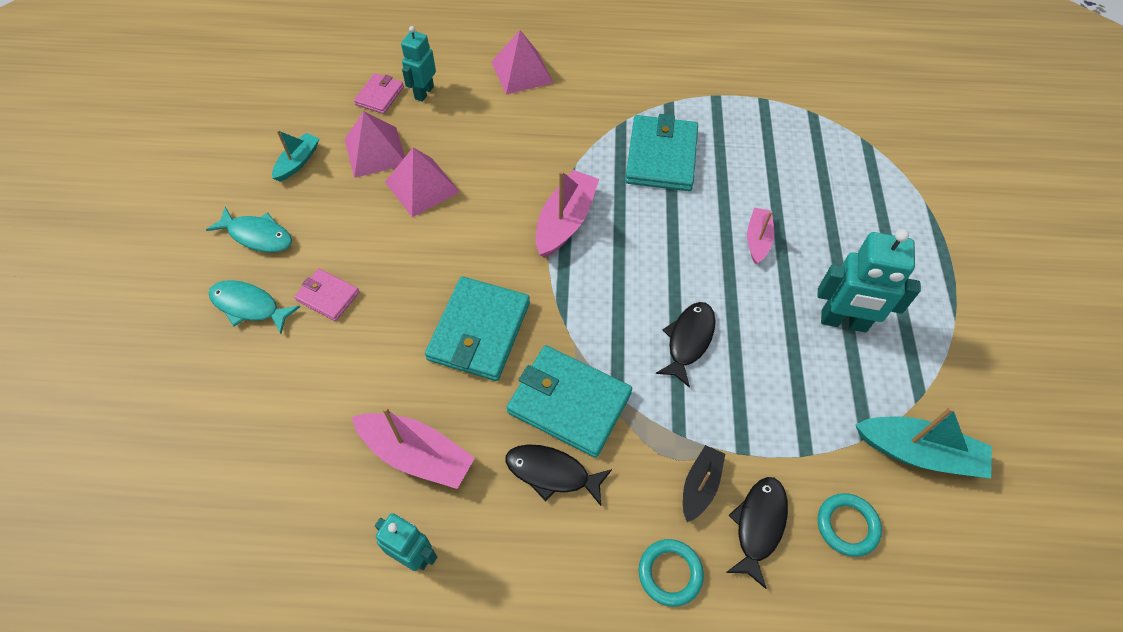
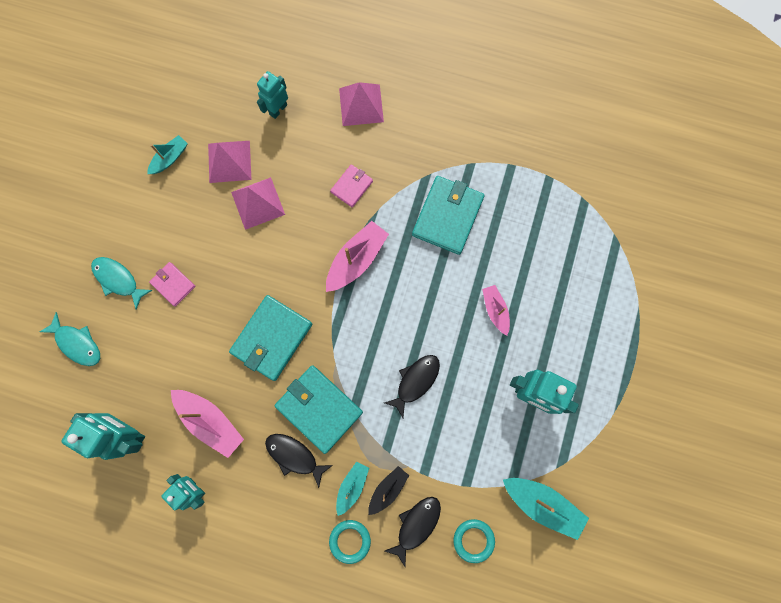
camera: 15 degrees right, 20 degrees up
(257, 236) = (131, 220): turquoise fish -> turquoise fish (77, 343)
(294, 500) = (128, 433): none -> turquoise robot
(380, 96) = (243, 105): pink wallet -> pink wallet (352, 186)
(648, 494) = (352, 486): none -> turquoise boat
(757, 240) = (495, 310): pink boat -> pink boat turned 45 degrees counterclockwise

